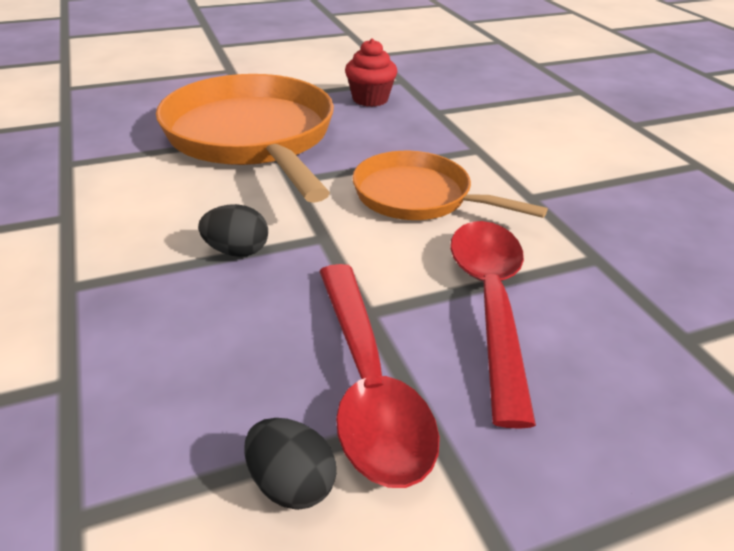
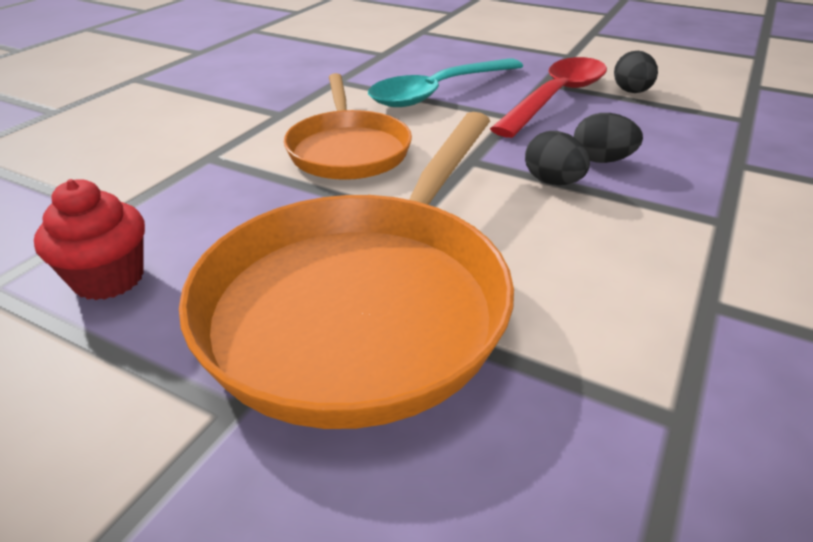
camera: 130 degrees left, 0 degrees up
(218, 300) = (601, 160): none -> black egg
(490, 304) = (439, 92): red spoon -> turquoise spoon

